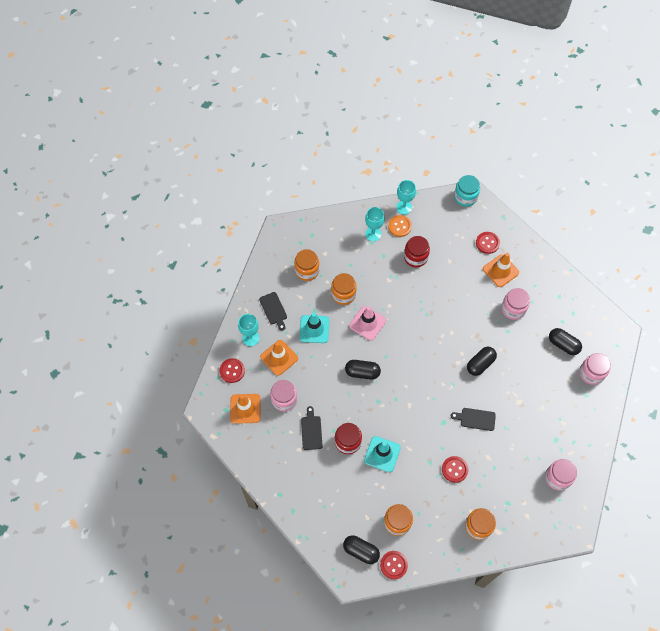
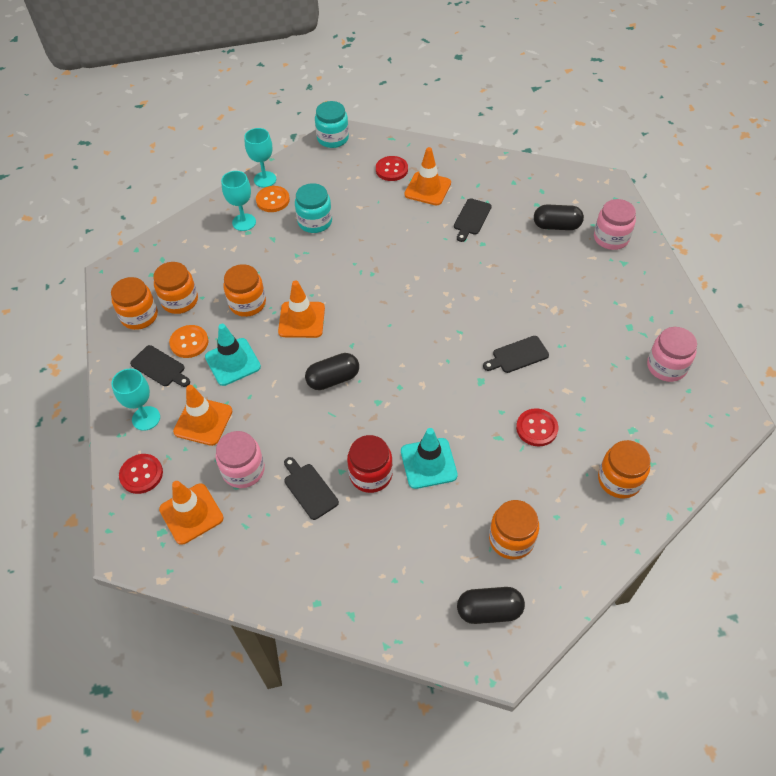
camera: 30 degrees left, 10 degrees down
(279, 268) = (139, 316): none -> orange jar
(297, 302) = (189, 342): none -> orange button
(367, 323) = (301, 320): pink traffic cone -> orange traffic cone
(393, 565) = (548, 601): red button -> none
(415, 257) = (315, 222): red jar -> turquoise jar
(480, 364) = (477, 293): black capsule -> none
(513, 309) = (471, 218): pink jar -> black cutting board

